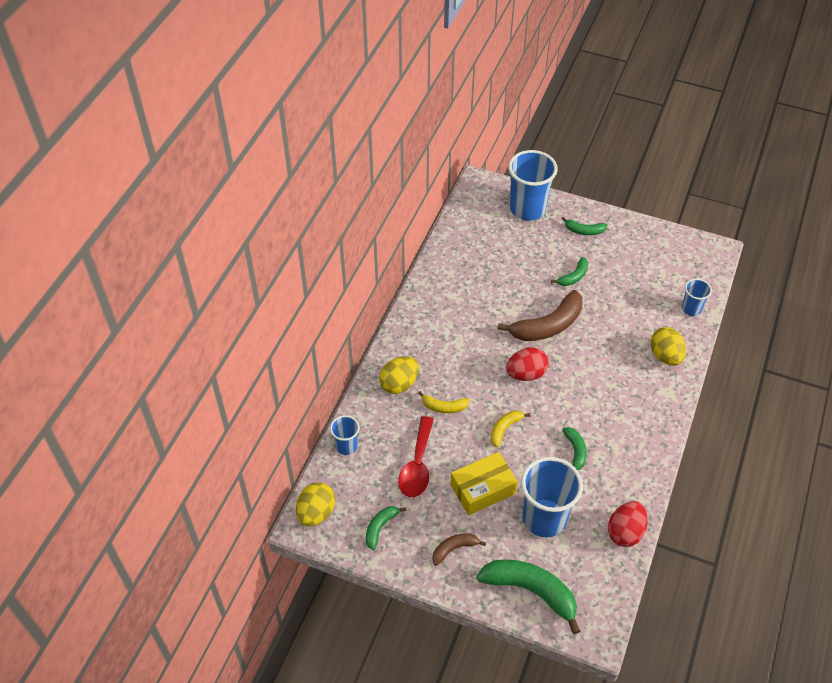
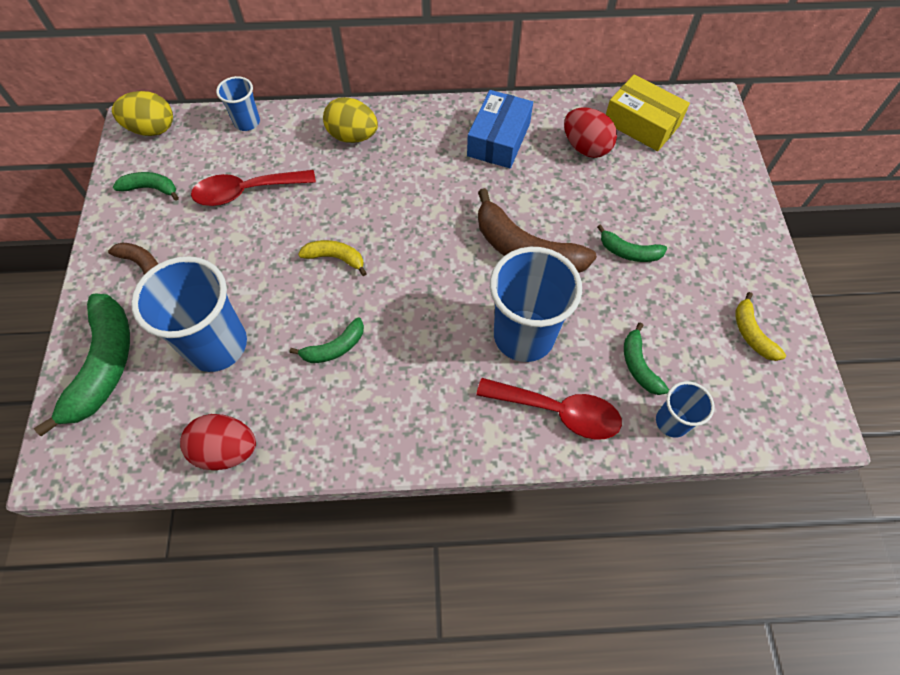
camera: 65 degrees right, 10 degrees up
(444, 407) = (340, 187): yellow banana -> yellow banana (751, 333)
(449, 303) = (499, 139): none -> blue box
(483, 489) = (237, 265): yellow box -> yellow box (641, 123)
(526, 374) = (433, 252): red egg -> red egg (585, 147)
(527, 209) = (709, 164): blue cup -> blue cup (523, 336)
(584, 231) = (720, 238): green banana -> green banana (639, 365)
(665, 356) = (558, 411): yellow egg -> red spoon

